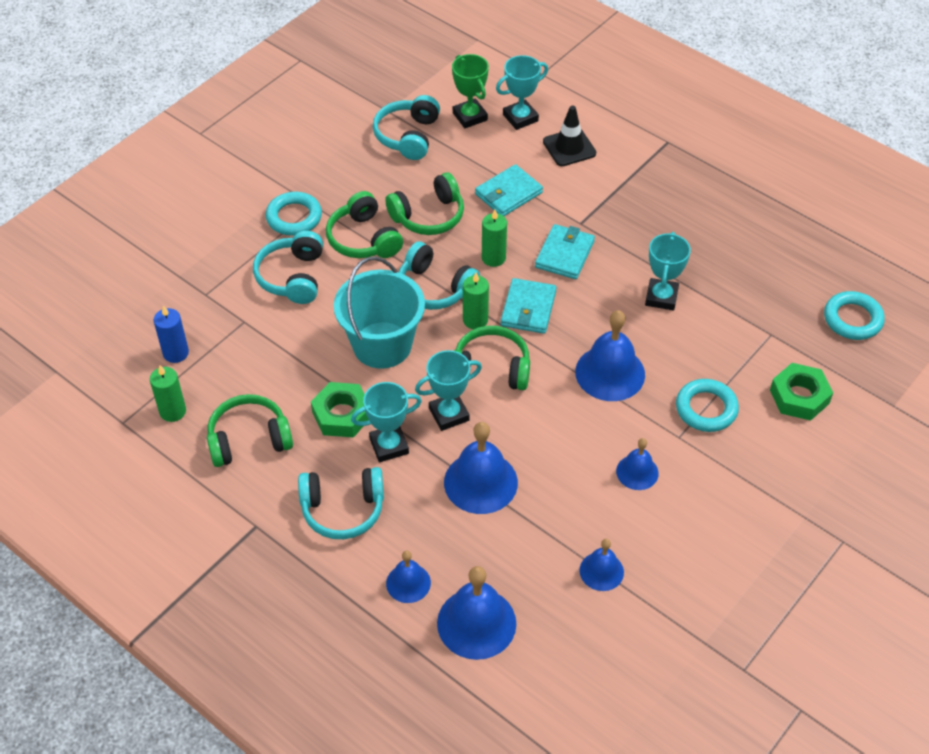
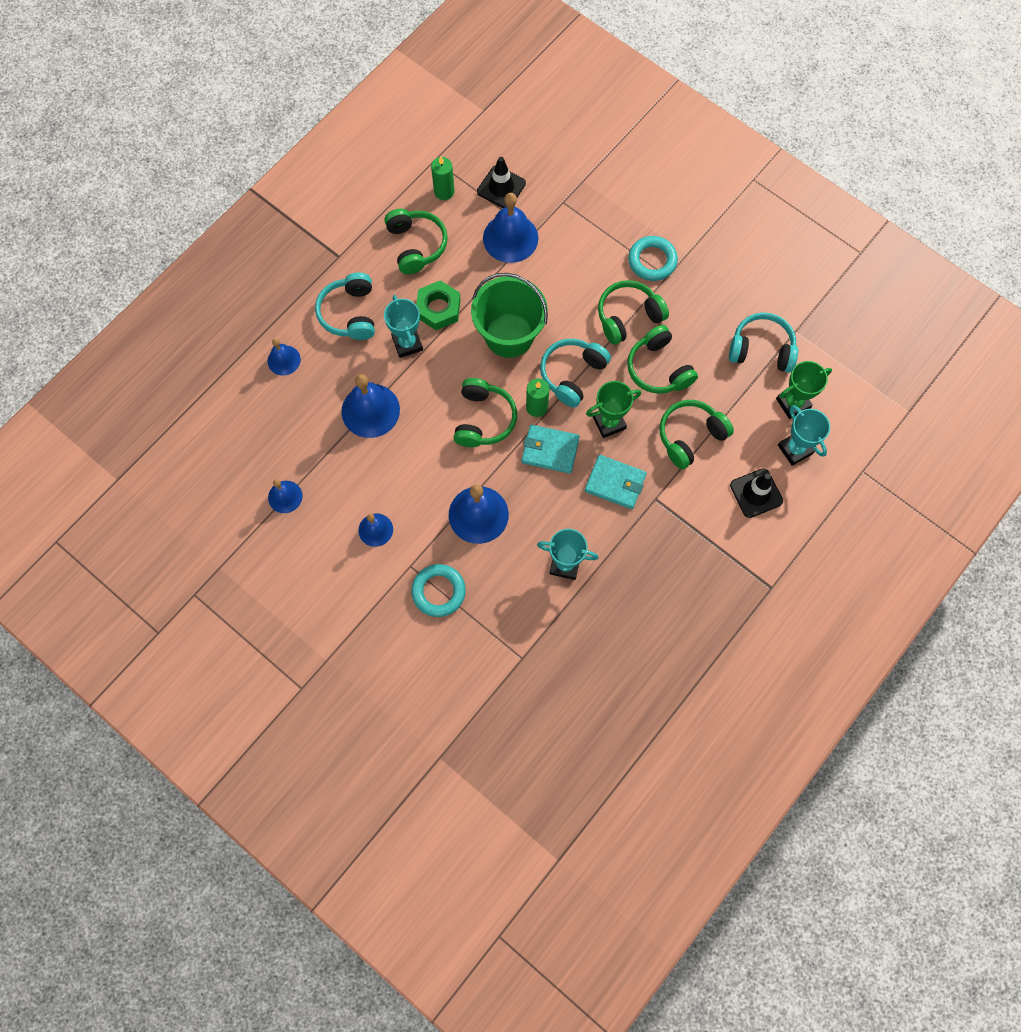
camera: 90 degrees right, 20 degrees up
(176, 353) = (501, 187): blue candle -> black traffic cone
(292, 277) = (583, 264): turquoise headphones -> none
(382, 345) = (509, 335): turquoise bucket -> green bucket
(449, 414) = (437, 387): turquoise trophy -> none
(476, 623) = (247, 407): blue bell -> blue bell (510, 238)
(493, 258) = (609, 422): green candle -> green trophy
(508, 193) = (690, 436): turquoise wallet -> green headphones
(799, 396) = (450, 674): green nut -> none
(852, 319) = (540, 737): turquoise ring -> none

